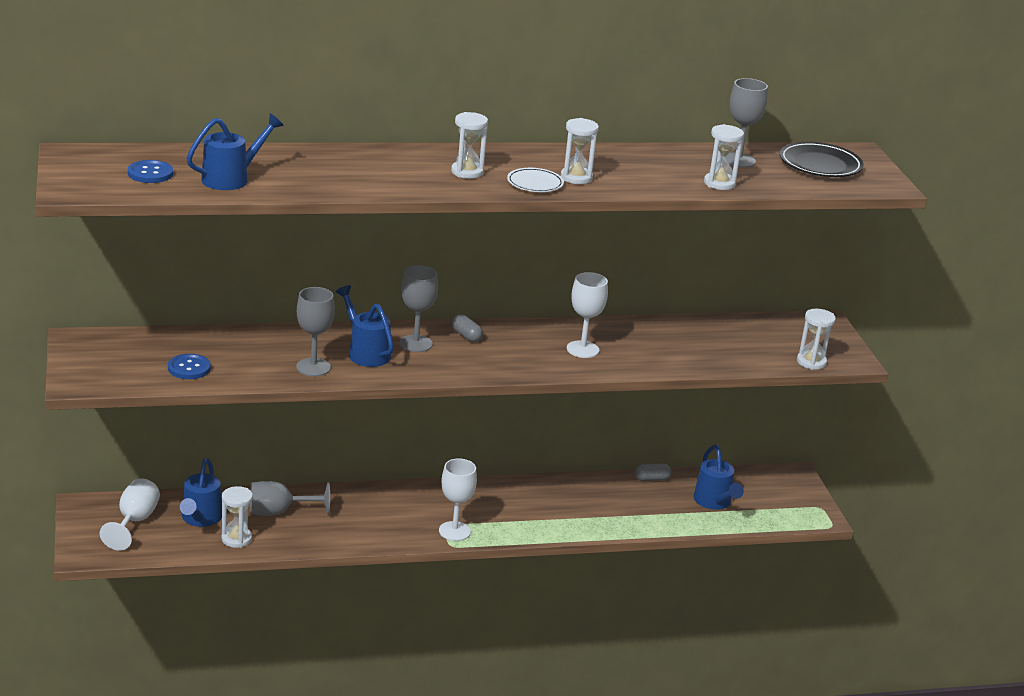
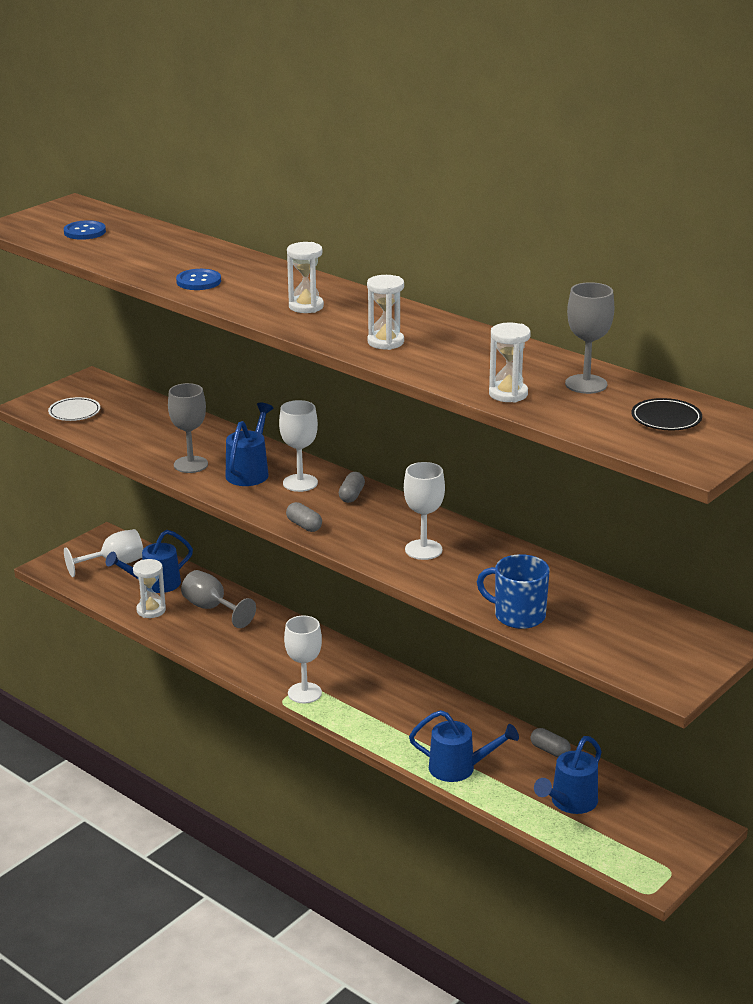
camera: 55 degrees right, 0 degrees up
(189, 368) = (112, 427): blue button -> blue button (198, 281)
(231, 179) = (125, 252): blue watering can -> blue watering can (459, 768)
(416, 343) = (300, 483): grey goblet -> white goblet
(482, 371) = (304, 525): none -> grey capsule
(535, 184) = (336, 334): white plate -> white plate (74, 412)
(711, 362) = (518, 615): none -> blue mug
(811, 362) = (621, 665): white hourglass -> none
(820, 165) = (666, 419): black plate -> black plate, size x0.64

